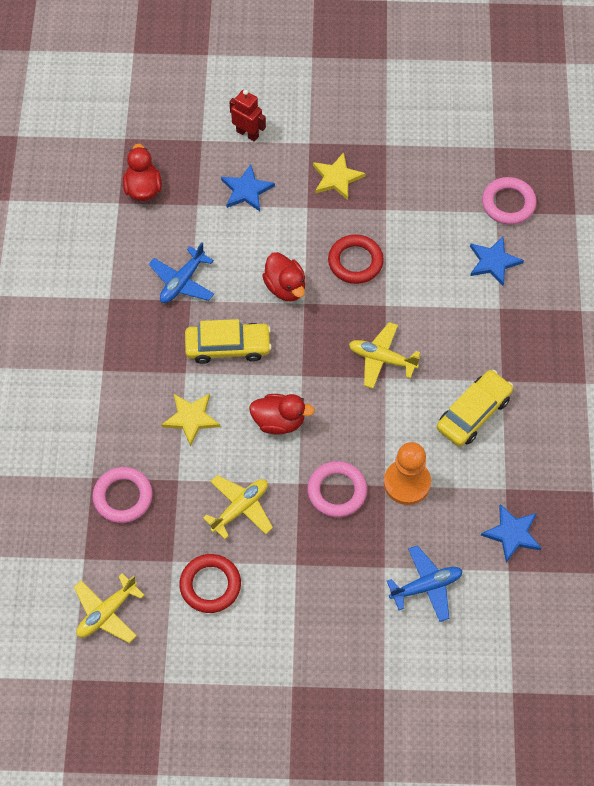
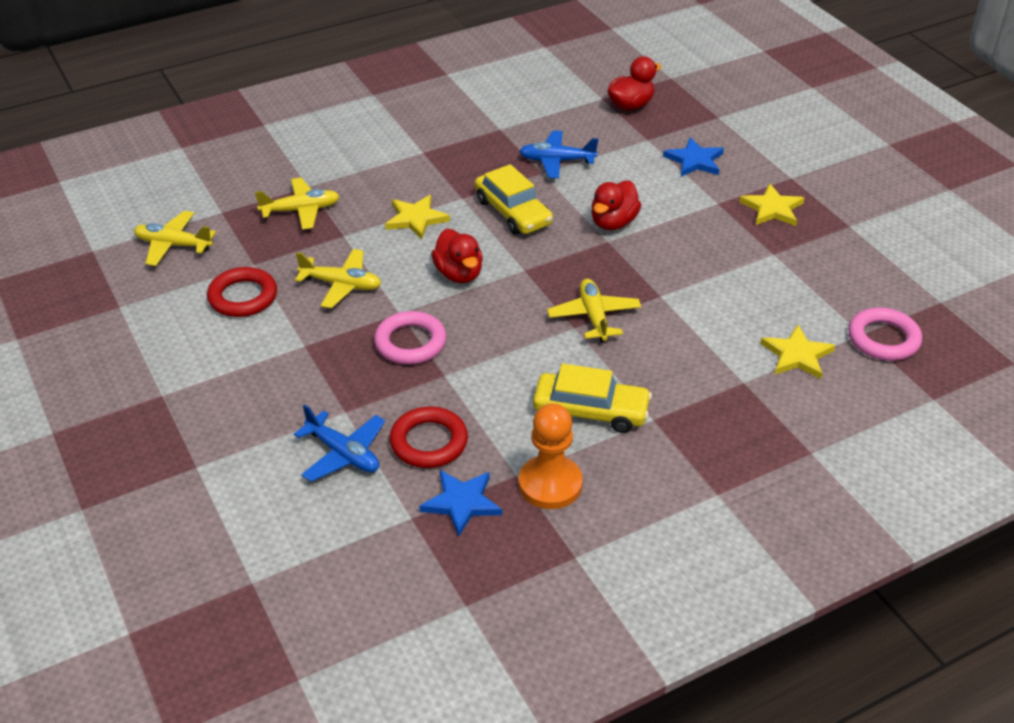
camera: 60 degrees right, 20 degrees down
(123, 497) = (301, 210): pink ring -> yellow plane
(247, 133) = (756, 139): red robot -> none
(355, 262) = (689, 256): red ring -> red ring (429, 442)
(407, 483) = (460, 391): orange pawn -> orange pawn (550, 484)
(493, 262) = (797, 355): blue star -> yellow star

